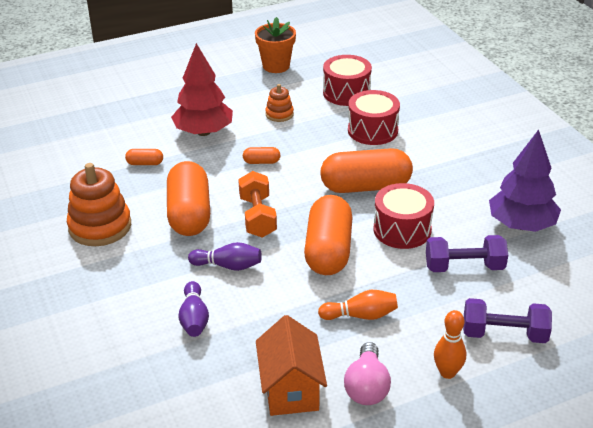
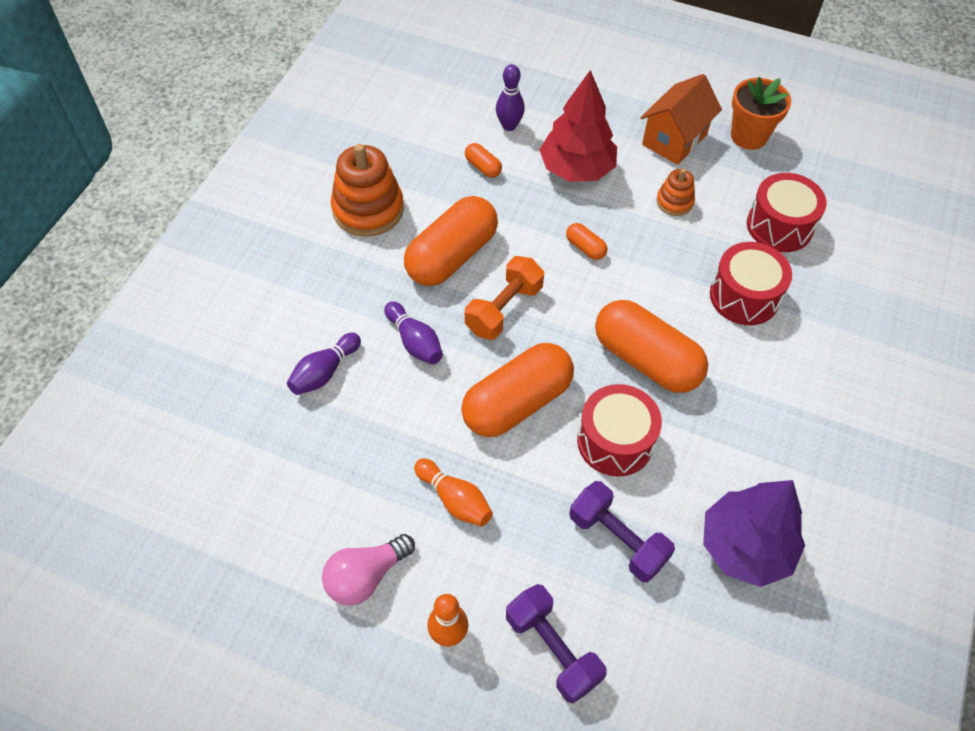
camera: 45 degrees right, 20 degrees up
(132, 136) = (509, 126): none -> purple bowling pin
(291, 389) = (308, 516): orange house -> orange house (674, 140)

